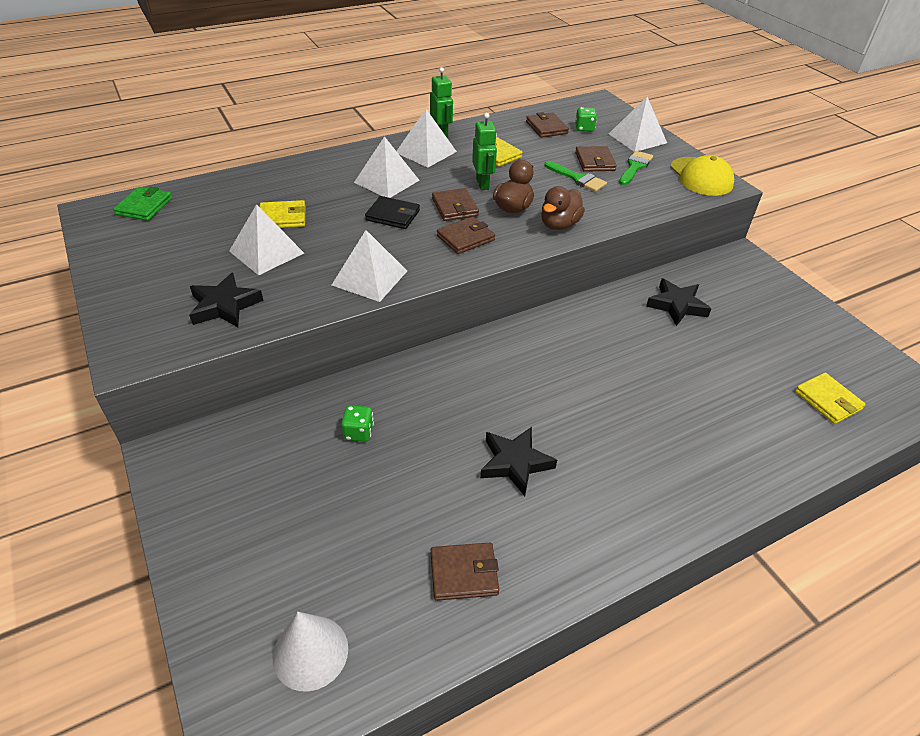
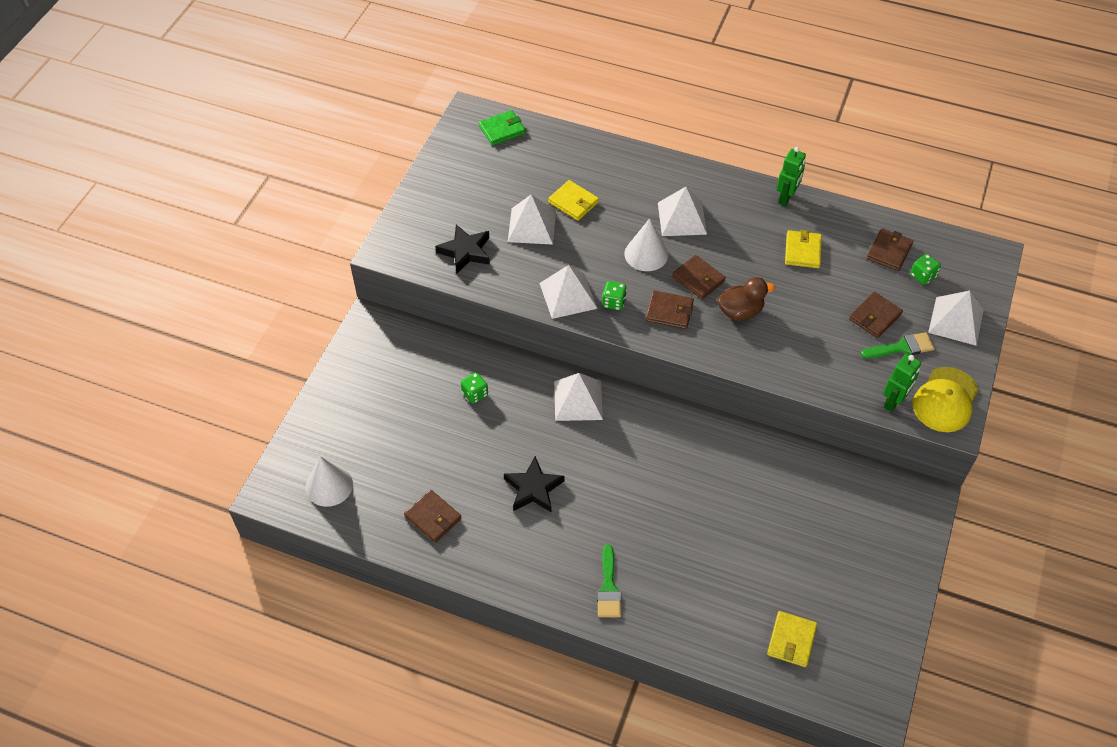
camera: 50 degrees right, 10 degrees up
(393, 215) = (646, 254): black wallet -> white cone
(414, 259) = (613, 302): none -> green dice
(426, 152) = (749, 208): white pyramid -> white pyramid (578, 400)
(455, 207) = (698, 279): brown wallet -> brown wallet turned 75 degrees counterclockwise
(483, 184) = (749, 272): green robot -> green robot (893, 402)
(559, 225) = (752, 352): brown duck -> none
(577, 178) = (833, 322): green brush -> green brush (608, 587)
(677, 305) = (798, 487): black star -> none

